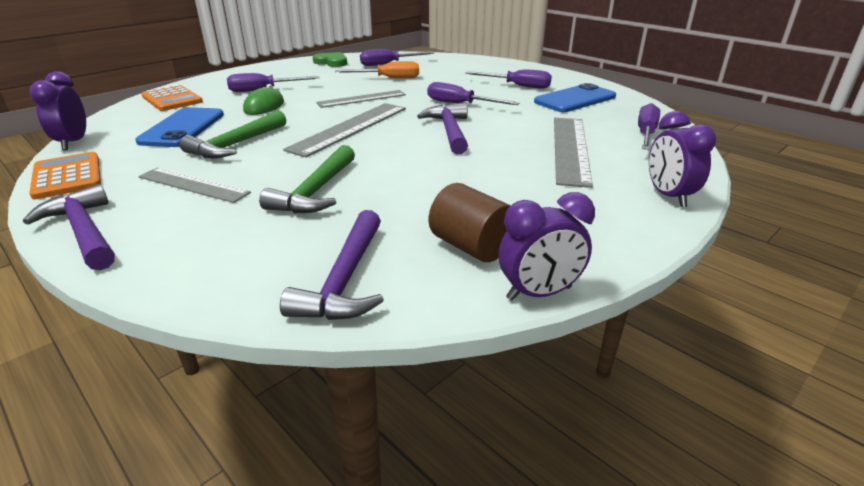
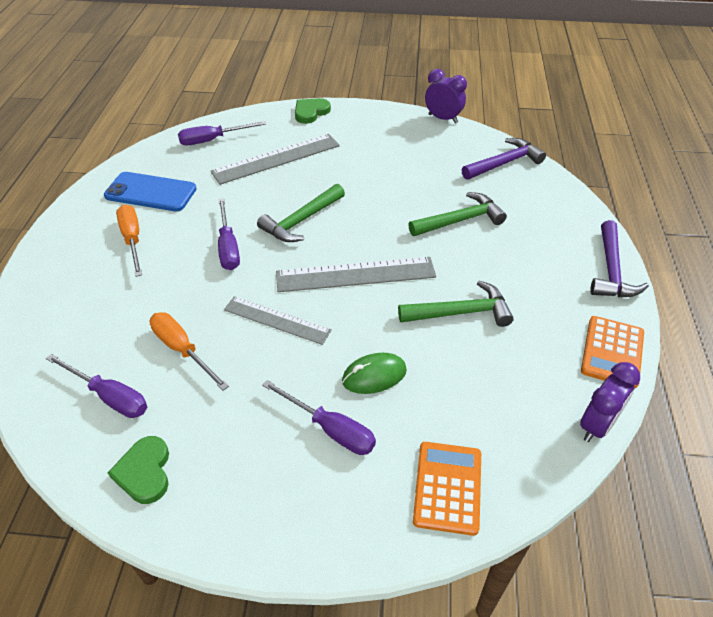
camera: 130 degrees left, 15 degrees up
(183, 128) = (482, 382): blue phone -> none
(193, 185) = (526, 276): grey ruler -> none
(449, 131) = (301, 221): purple hammer -> green hammer
(471, 246) = (435, 145): brown cylinder -> none
(517, 86) = (132, 240): purple screwdriver -> orange screwdriver
(668, 196) = (310, 112): purple clock -> green heart

